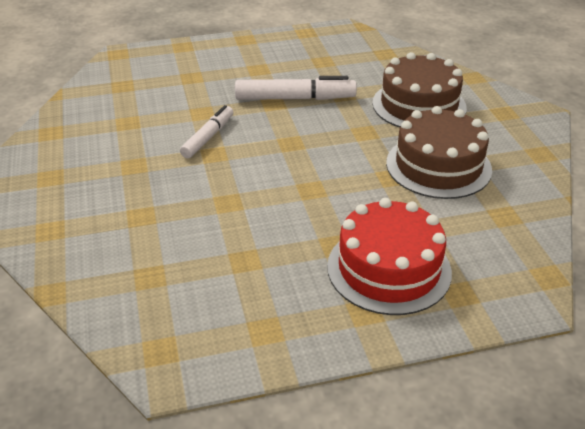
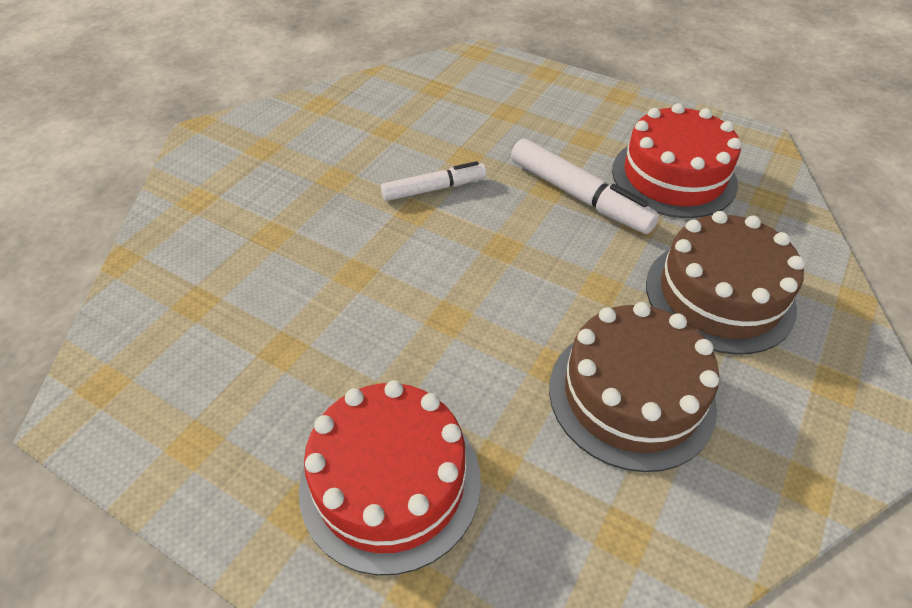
camera: 45 degrees right, 10 degrees up
(329, 65) = (673, 176): none -> red cake

